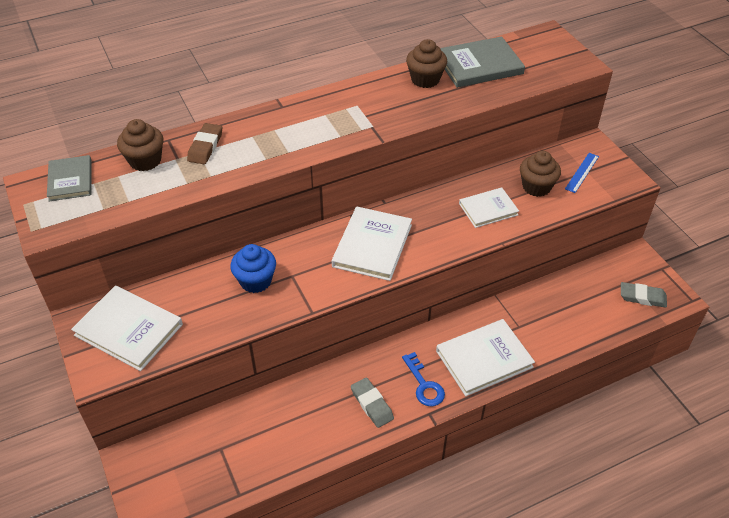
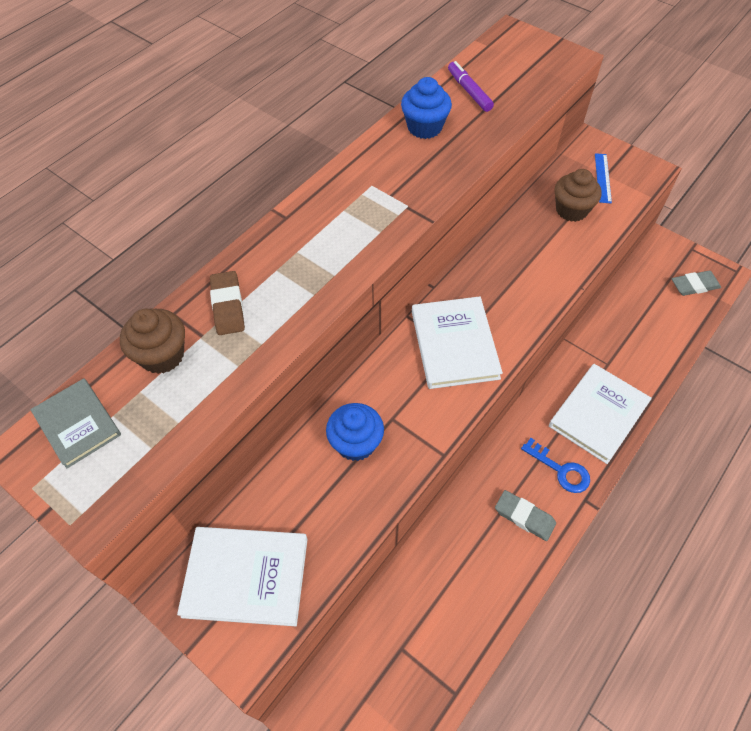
camera: 25 degrees left, 10 degrees up
(425, 79) = (424, 127): brown cupcake -> blue cupcake
(479, 65) = (469, 91): grey book -> purple marker
(488, 209) = (542, 254): white book -> none

